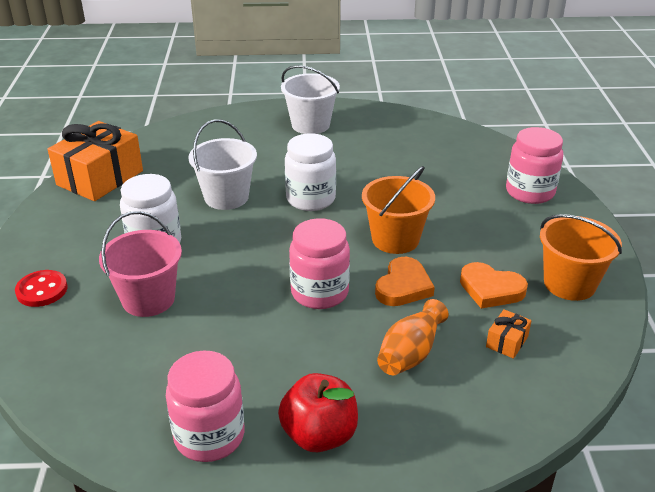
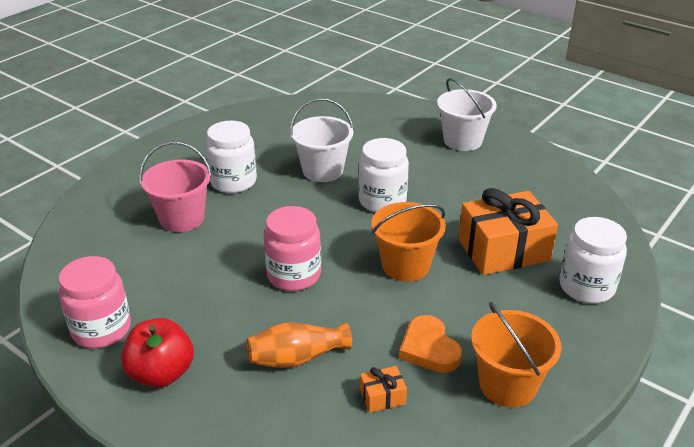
camera: 40 degrees right, 0 degrees up
(42, 290) = (133, 180): red button -> none
(100, 178) = (258, 118): orange gift -> orange gift (503, 250)
(403, 286) = (361, 305): orange heart -> none
(530, 192) = (586, 287): pink jar -> white jar

